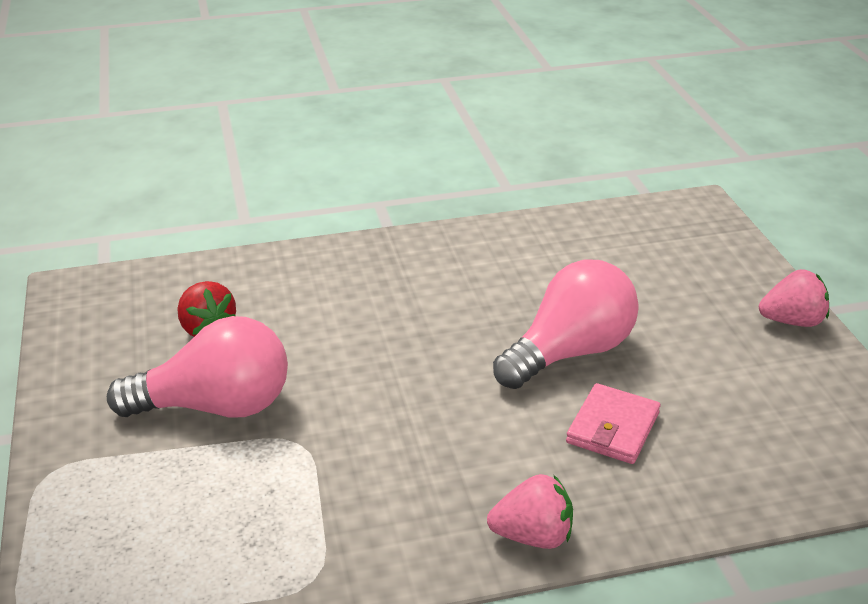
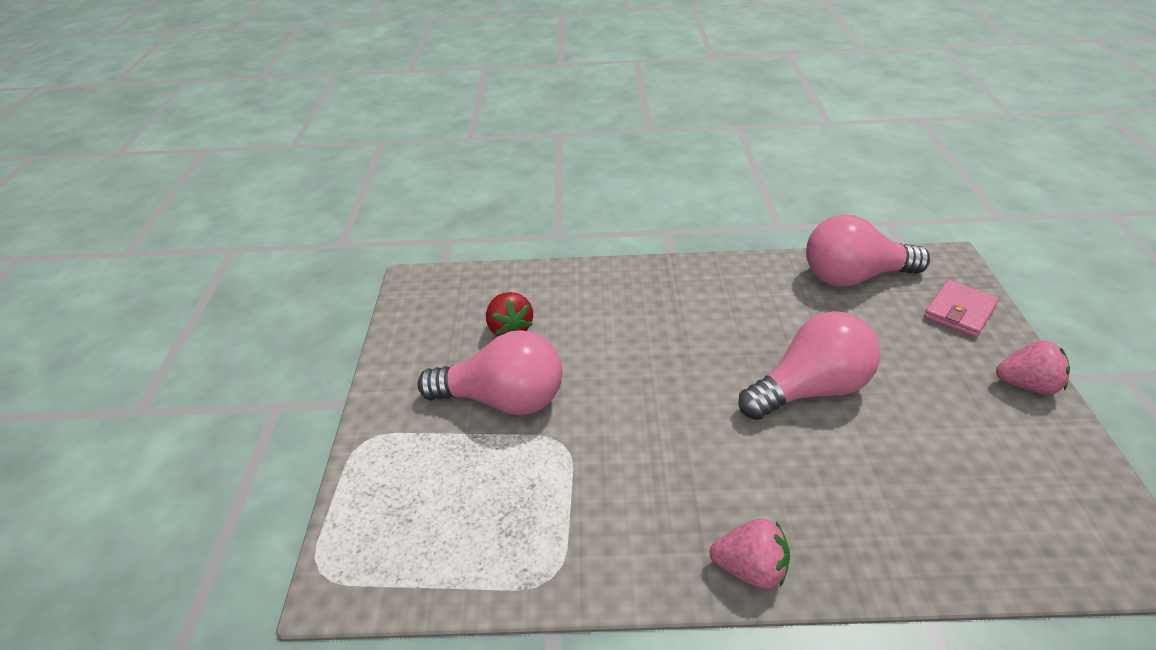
camera: 15 degrees right, 5 degrees up
(600, 232) = (854, 277): none -> pink light bulb
(613, 428) = (840, 471): pink wallet -> pink wallet (959, 312)

